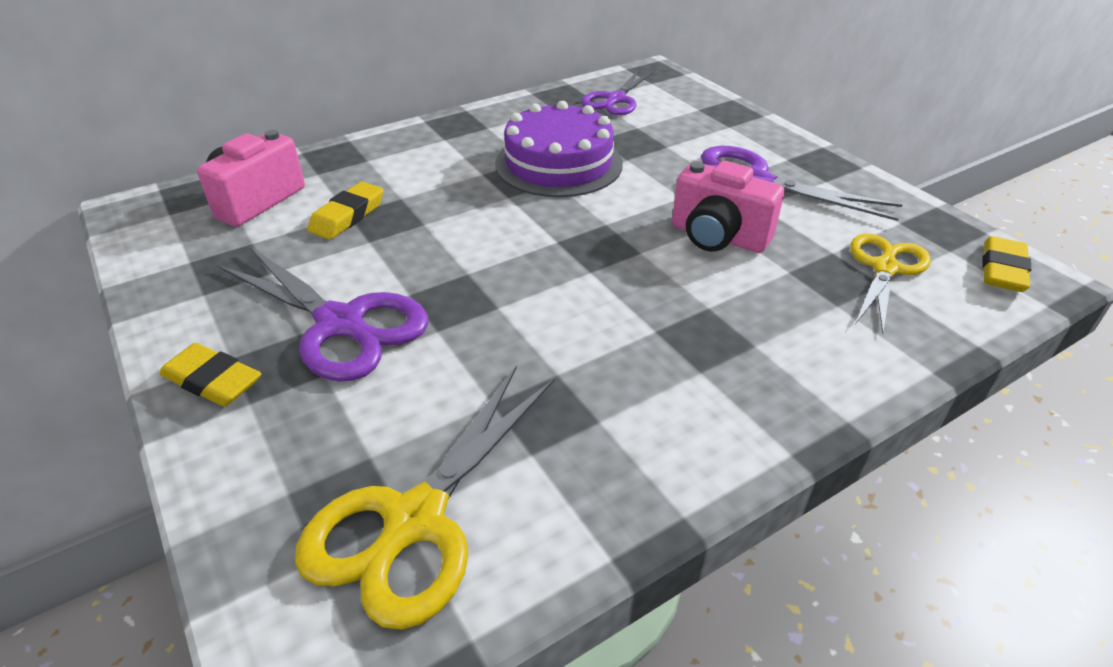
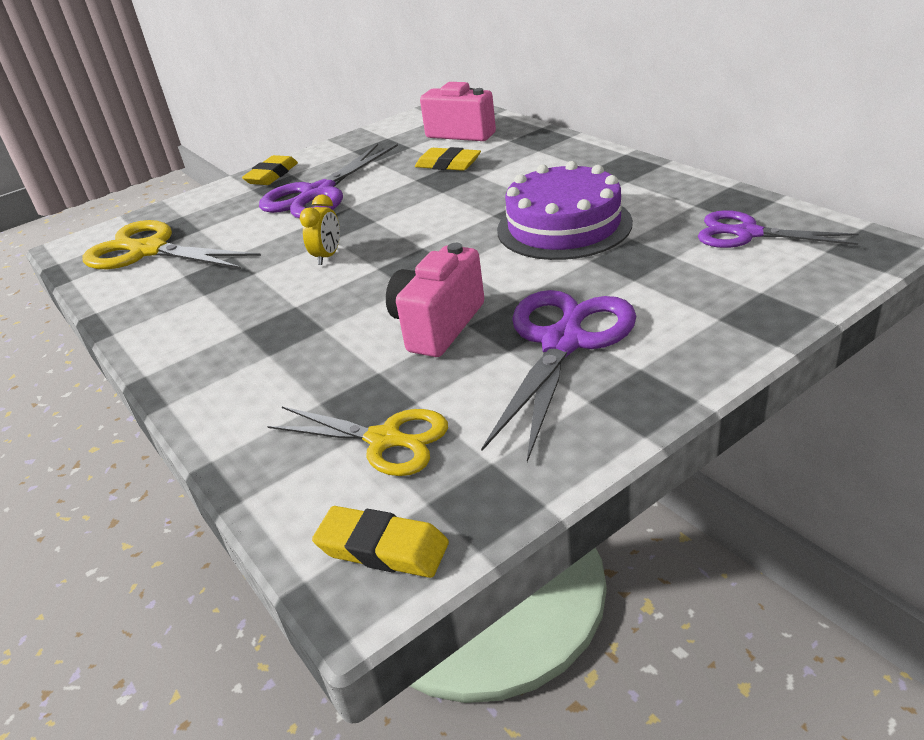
camera: 90 degrees right, 5 degrees down
(545, 309) = (327, 256): none -> yellow clock

